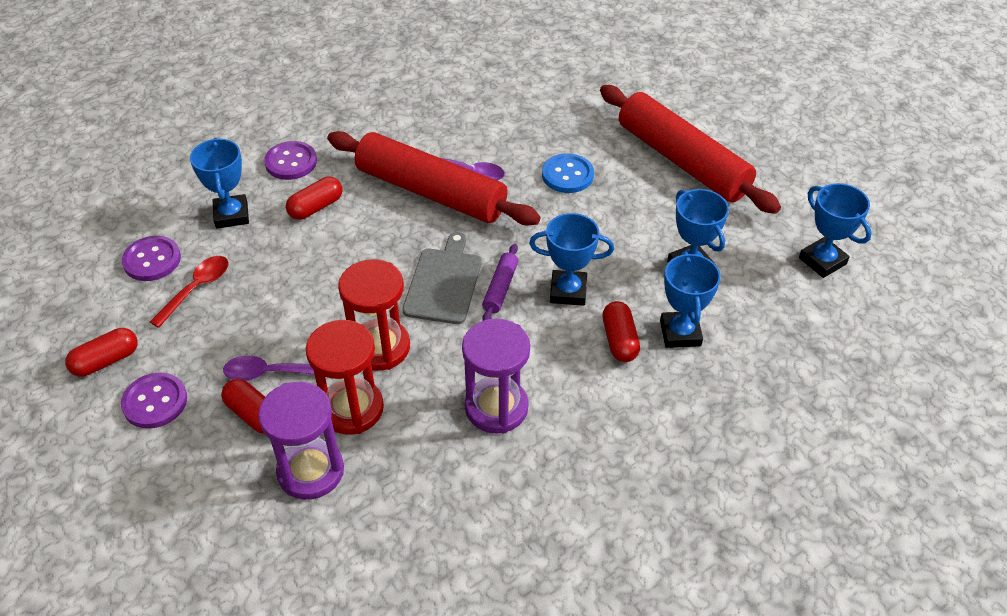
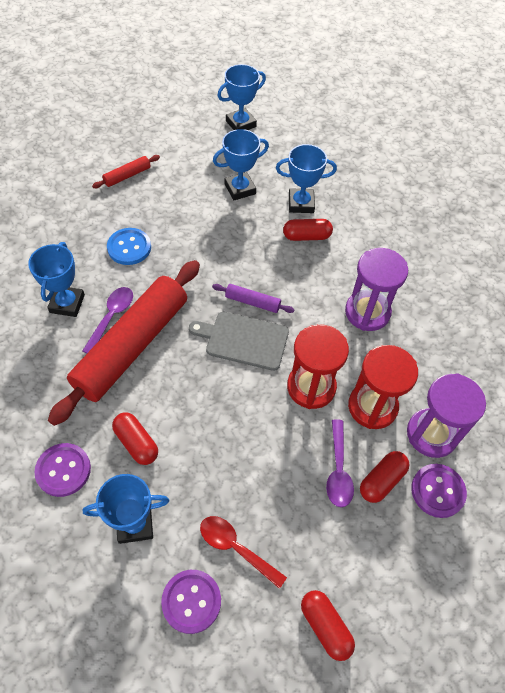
camera: 90 degrees left, 10 degrees up
(155, 402) = (372, 568): purple button -> purple button (437, 491)
(568, 291) = (259, 260): blue trophy -> blue trophy (67, 303)
(682, 161) = (127, 176): red rolling pin -> red rolling pin, size x0.41

